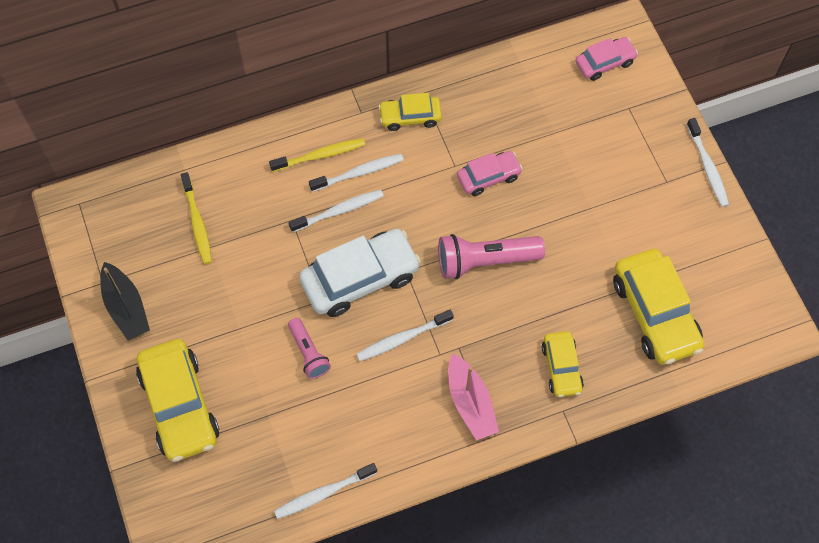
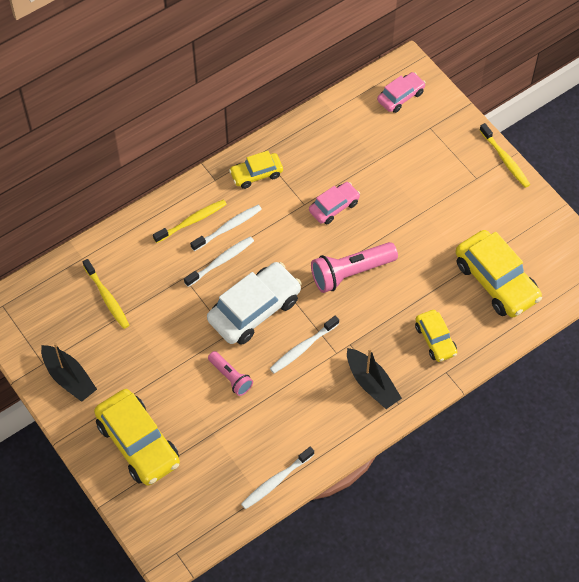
camera: 15 degrees left, 5 degrees down
(470, 403) = (371, 384): pink boat -> black boat
(707, 167) = (505, 159): white toothbrush -> yellow toothbrush

